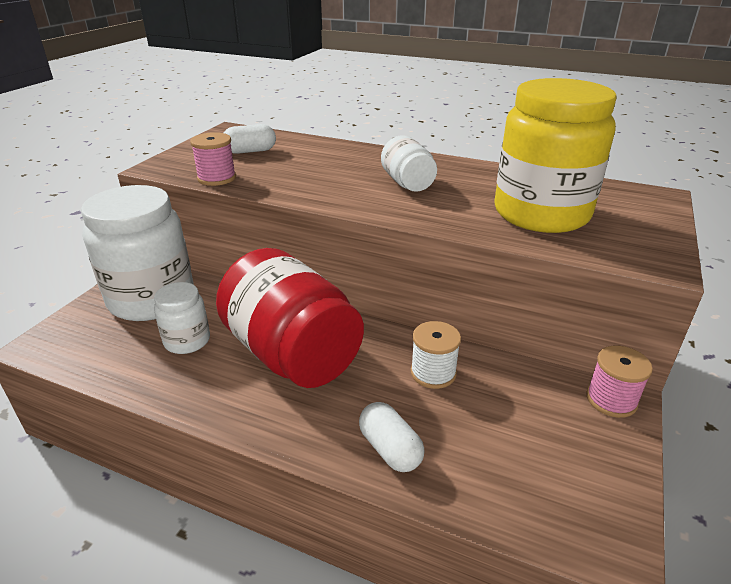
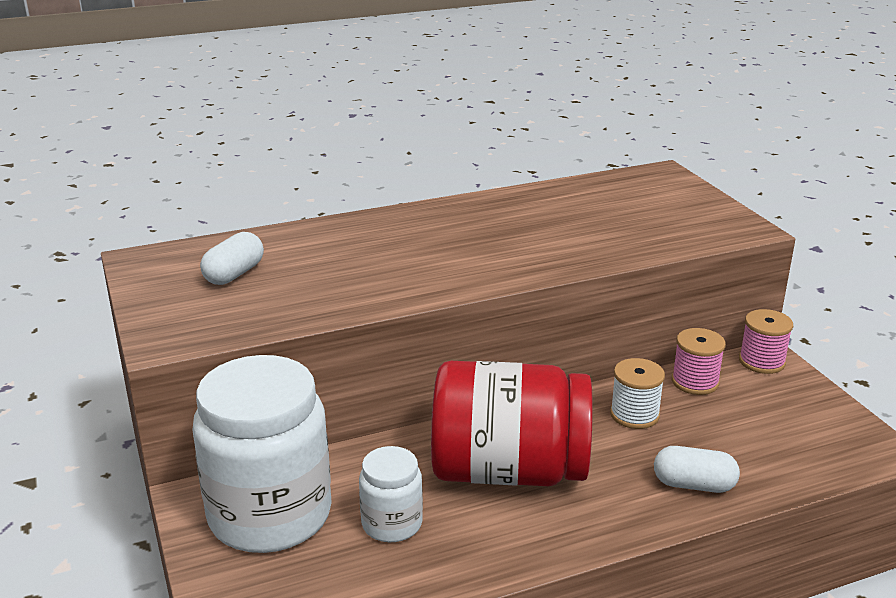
camera: 45 degrees left, 5 degrees down
(217, 178) = (271, 319): pink spool -> pink spool (695, 382)
(407, 183) = (469, 241): white jar -> none
(541, 213) = (618, 223): yellow jar -> none

